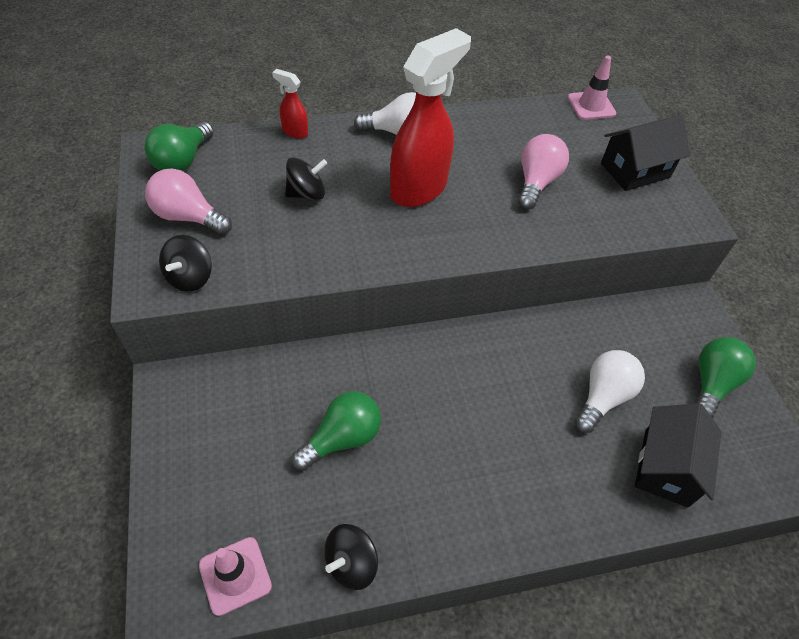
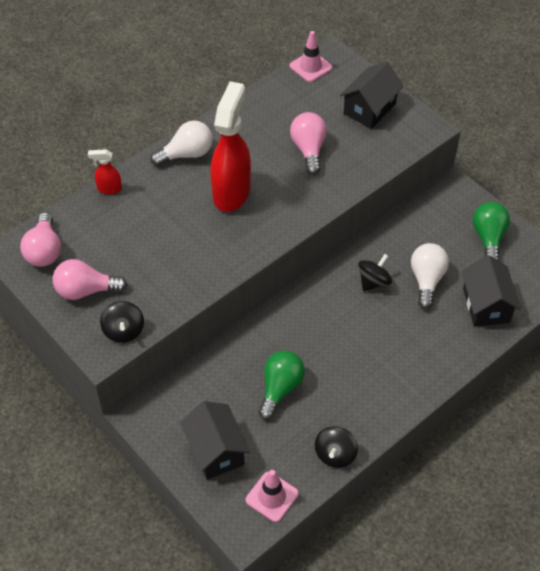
camera: 25 degrees left, 0 degrees up
(182, 160) = (44, 251): green light bulb -> pink light bulb
(215, 474) = (216, 450): none -> black house
(306, 193) = (156, 233): black spinning top -> black spinning top (373, 281)

